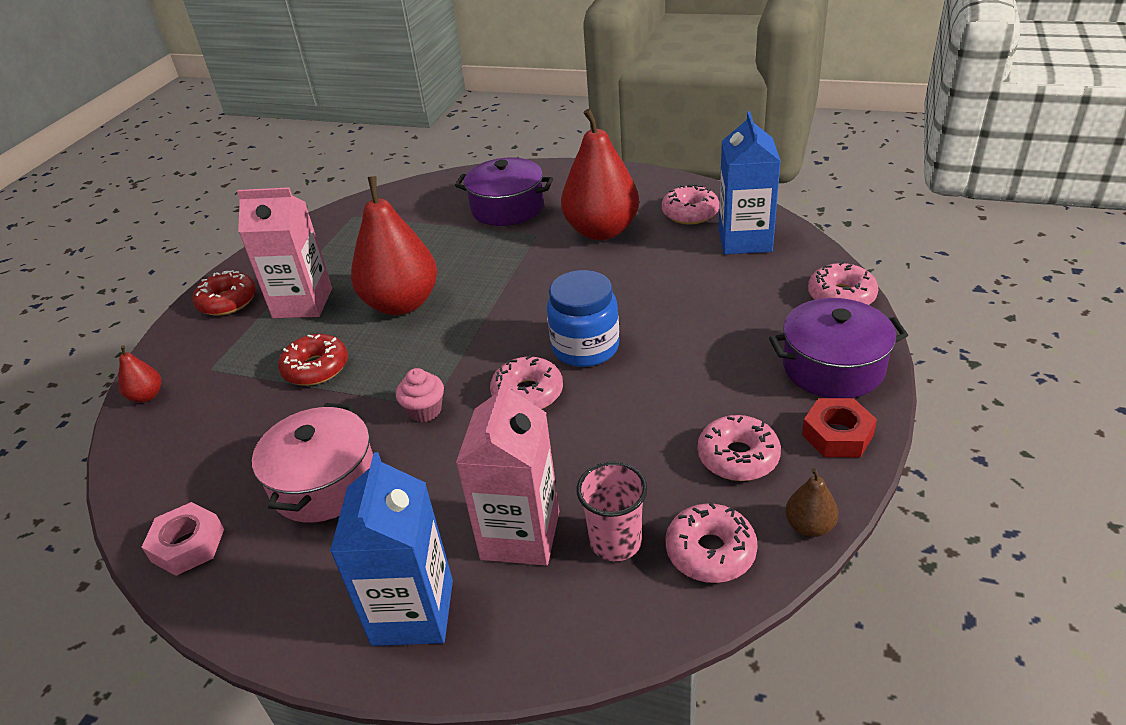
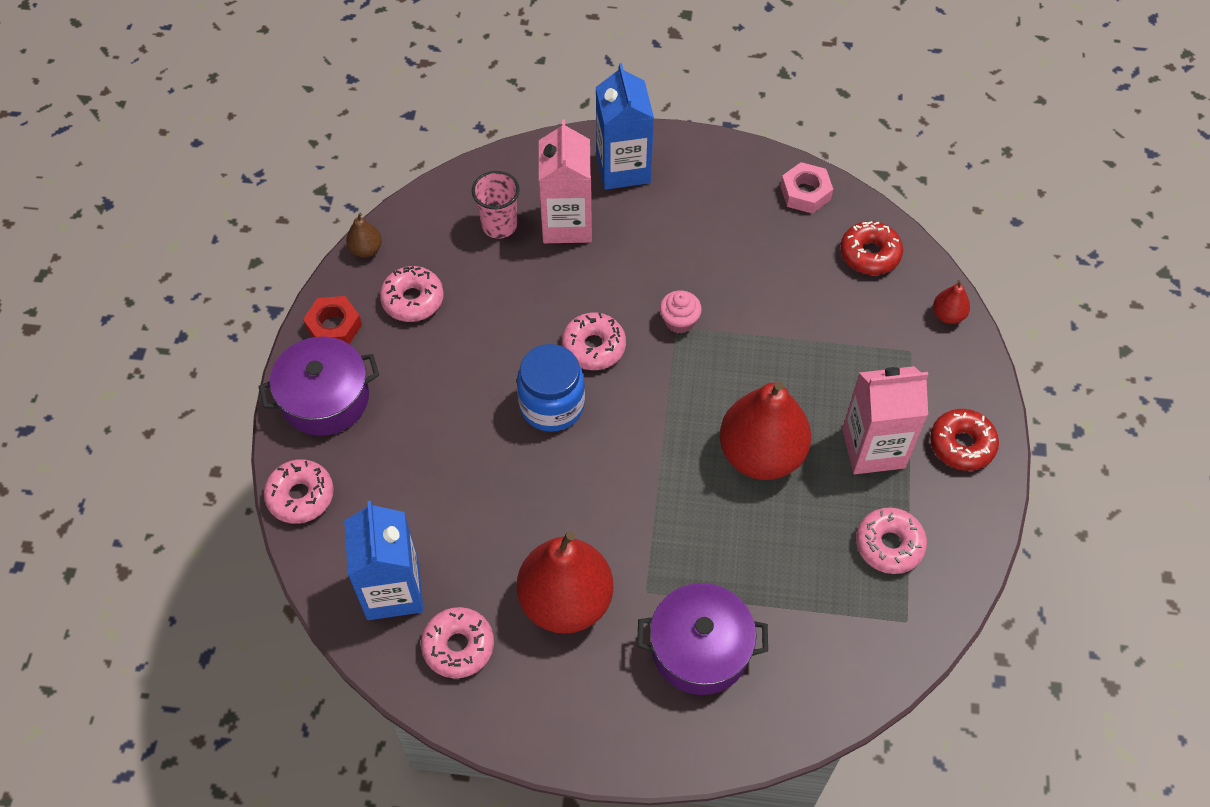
camera: 165 degrees right, 20 degrees up
(316, 368) = (805, 360): red donut -> red donut (869, 254)
(324, 482) = (731, 248): pink pot -> none
(710, 551) = (434, 225): pink donut -> pink donut (889, 545)

